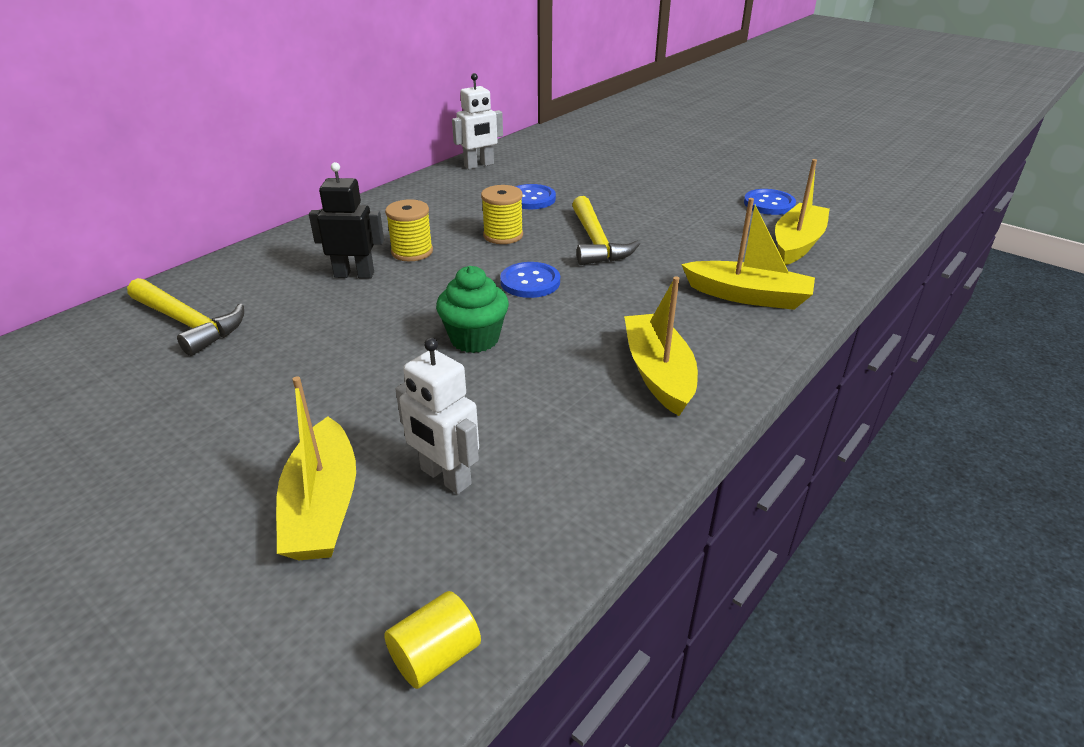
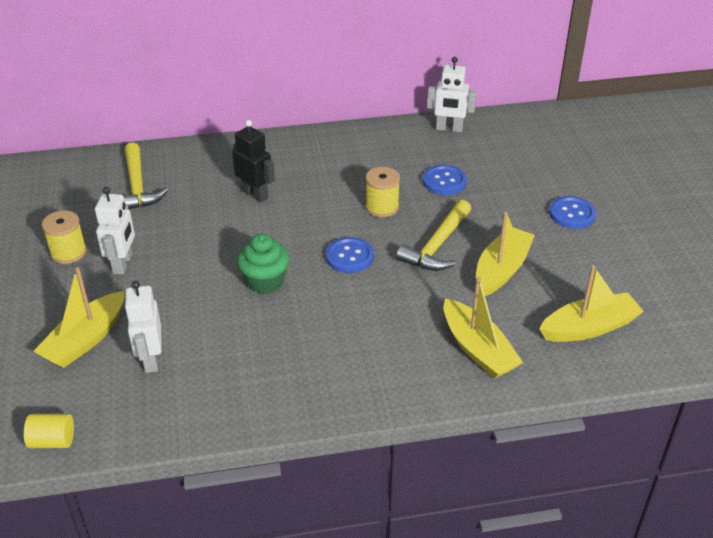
camera: 40 degrees right, 5 degrees up
(269, 402) = (123, 264): none -> white robot
(412, 252) = (308, 192): yellow spool -> yellow spool (68, 252)
(658, 373) = (336, 369): yellow boat -> yellow boat (501, 270)
(769, 204) = (628, 279): blue button -> blue button (572, 214)

